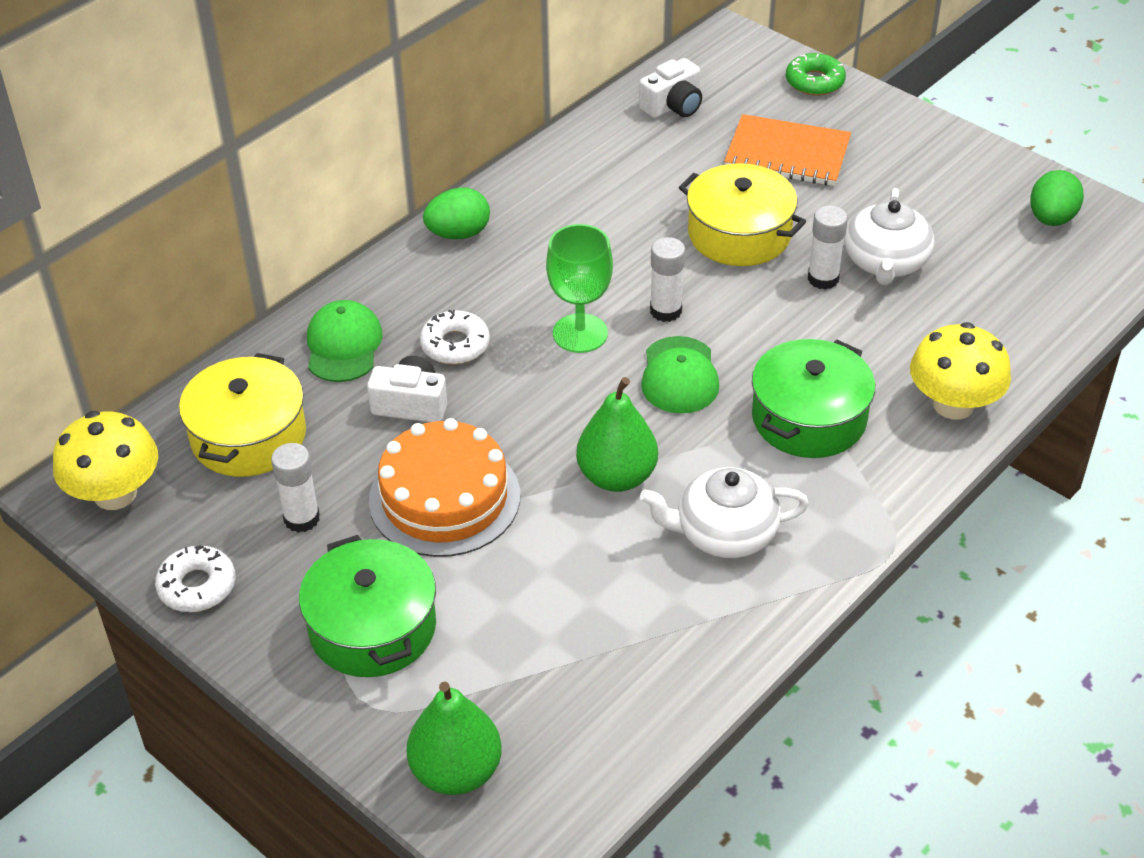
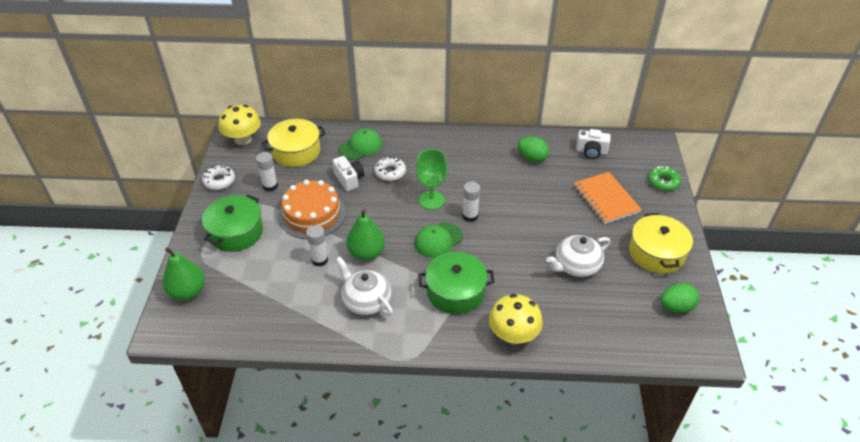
camera: 50 degrees right, 0 degrees up
(458, 234) = (448, 139): green egg -> green egg (532, 158)
(739, 234) = (539, 212): yellow pot -> yellow pot (656, 253)
(823, 279) = (542, 251): white glue stick -> white glue stick (320, 260)

